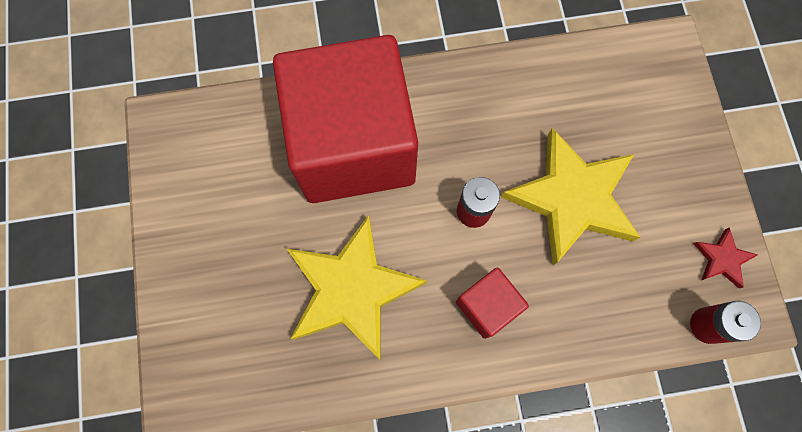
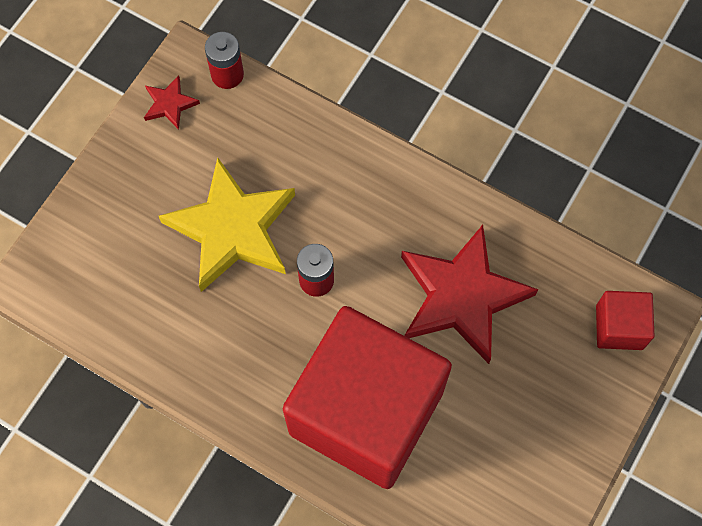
camera: 140 degrees left, 5 degrees down
(352, 289) = (461, 296): yellow star -> red star
(487, 306) = (369, 205): red cube -> red cube (619, 327)

